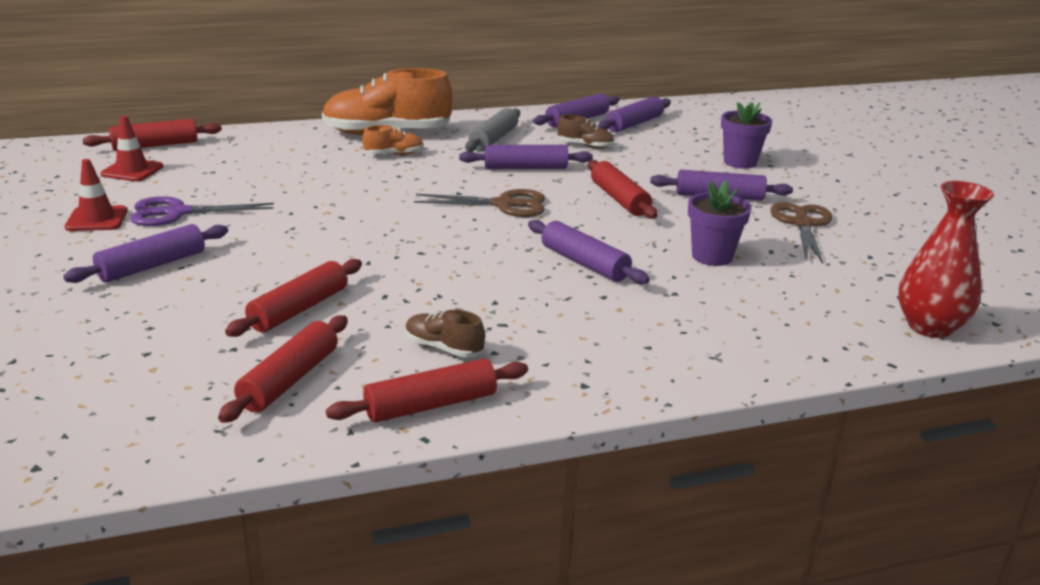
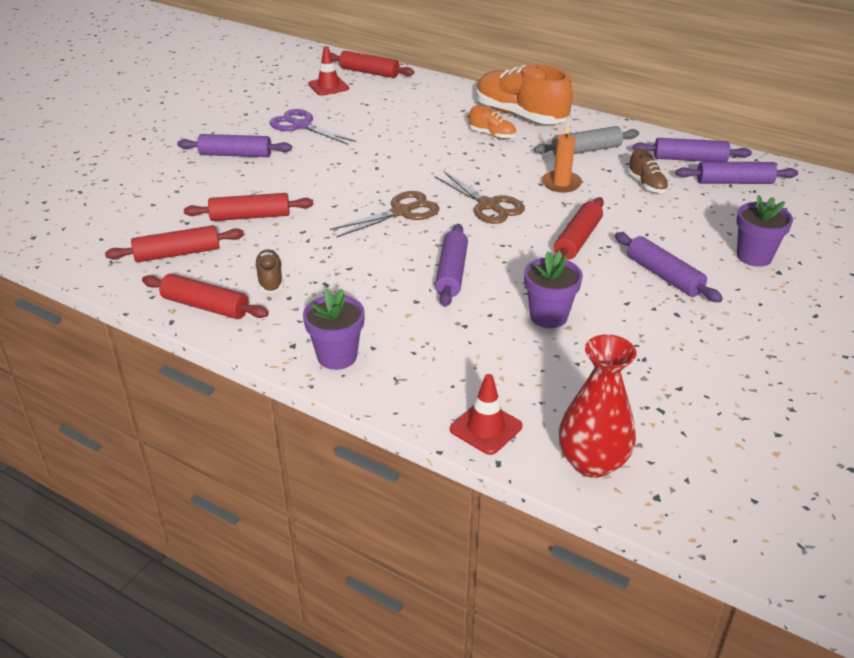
camera: 50 degrees right, 10 degrees up
(97, 219) = (260, 113): red traffic cone -> red traffic cone (486, 428)
(525, 168) = (561, 183): purple rolling pin -> orange candle
(638, 370) = (337, 356): none -> purple flower pot
(802, 224) = (683, 333): brown scissors -> brown scissors (401, 212)

